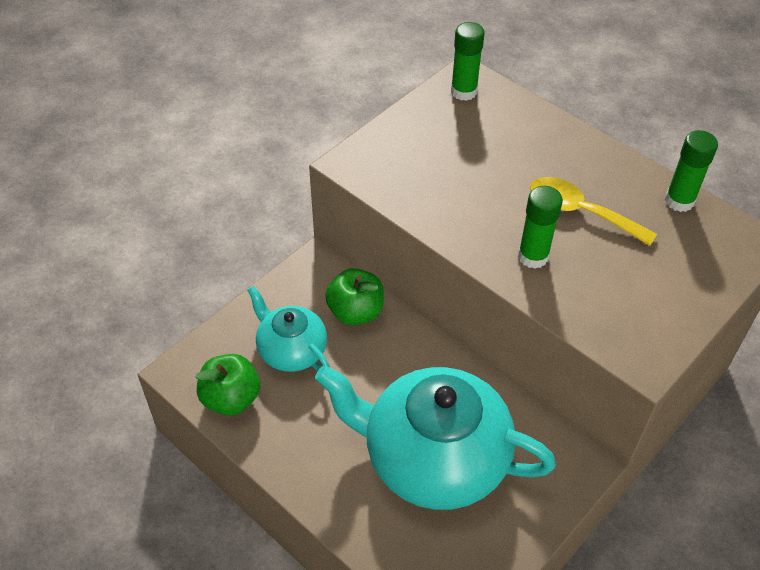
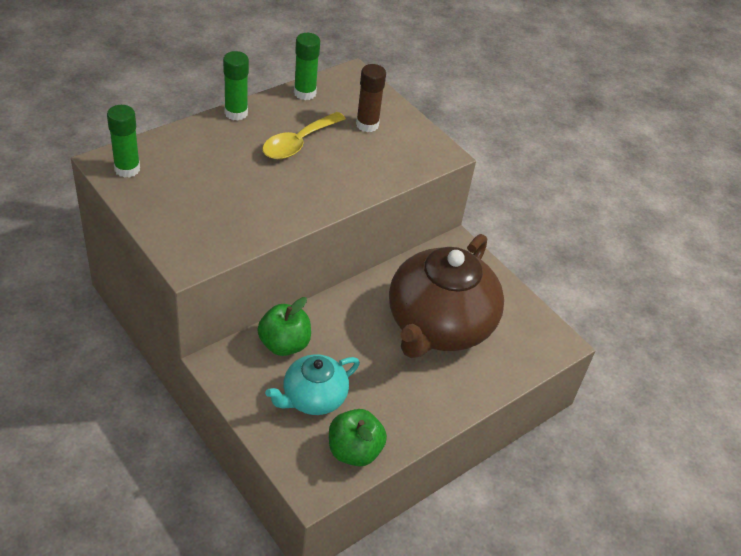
camera: 85 degrees left, 5 degrees down
(433, 458) = (438, 325): turquoise teapot -> brown teapot
(533, 256) = (335, 179): green glue stick -> green glue stick (236, 113)
(656, 271) = (367, 125): none -> brown glue stick

